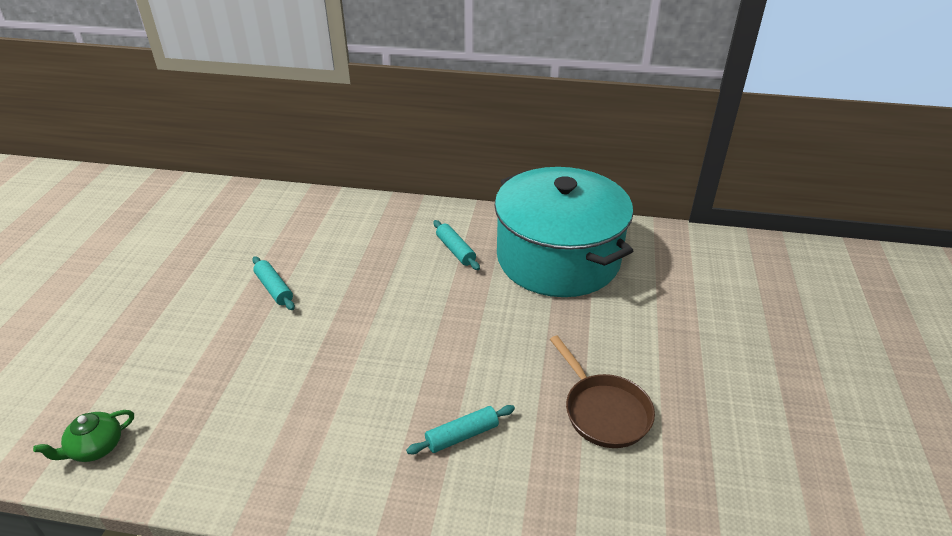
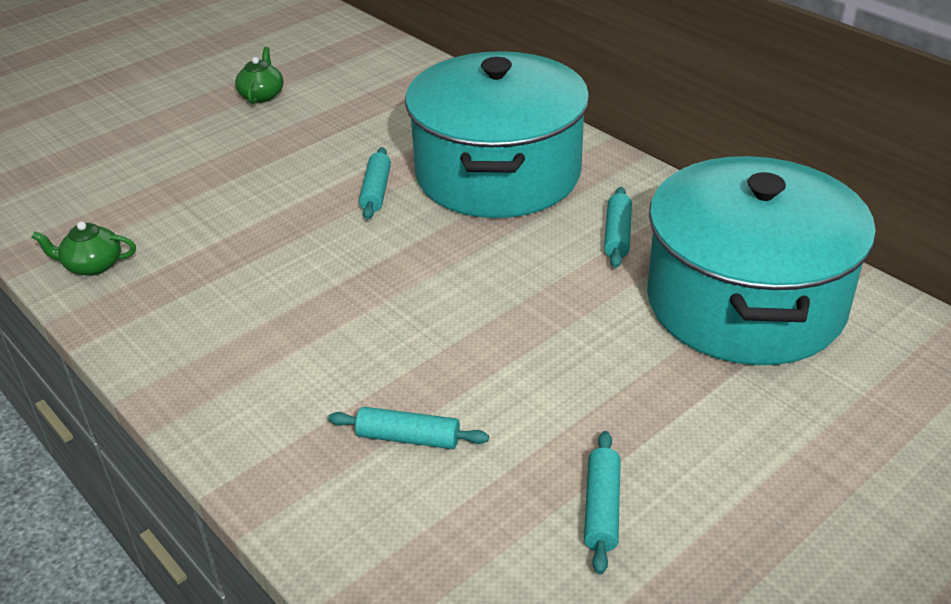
camera: 40 degrees right, 0 degrees up
(108, 256) = (262, 95): none -> green teapot
(346, 242) = (498, 173): none -> turquoise pot
(603, 411) = (601, 508): brown pan -> turquoise rolling pin

